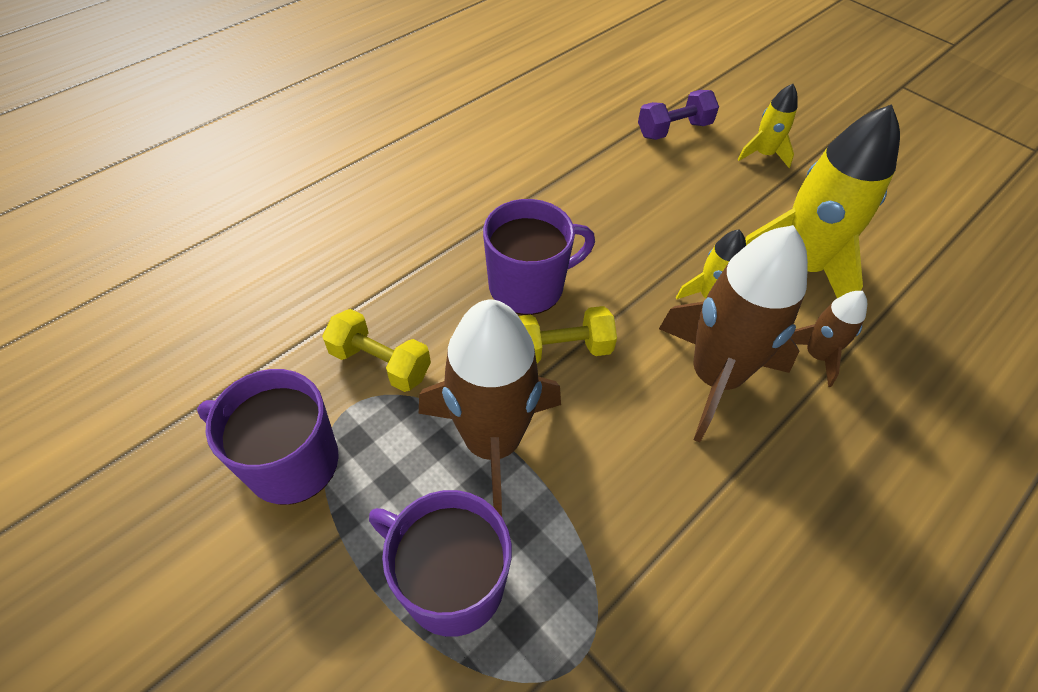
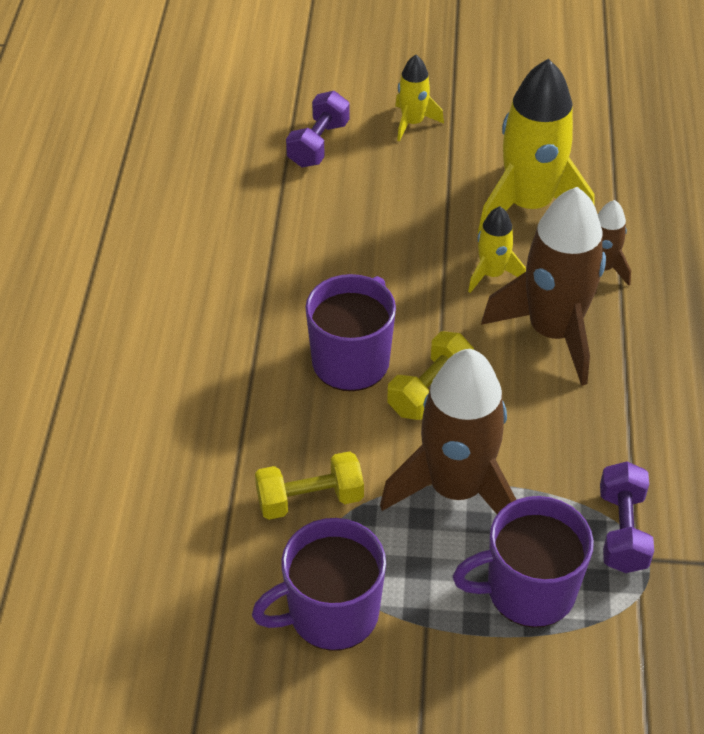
camera: 40 degrees left, 5 degrees down
(591, 602) = (622, 531): none -> purple dumbbell

